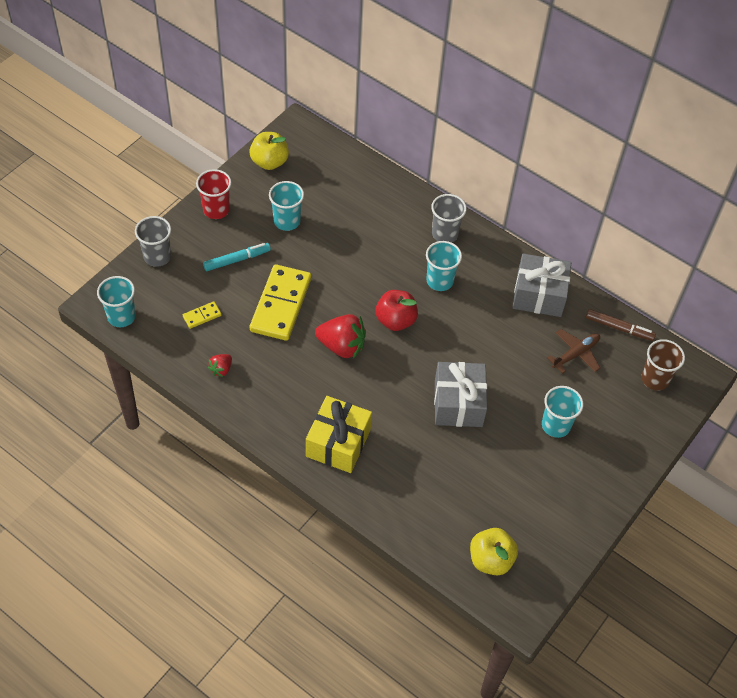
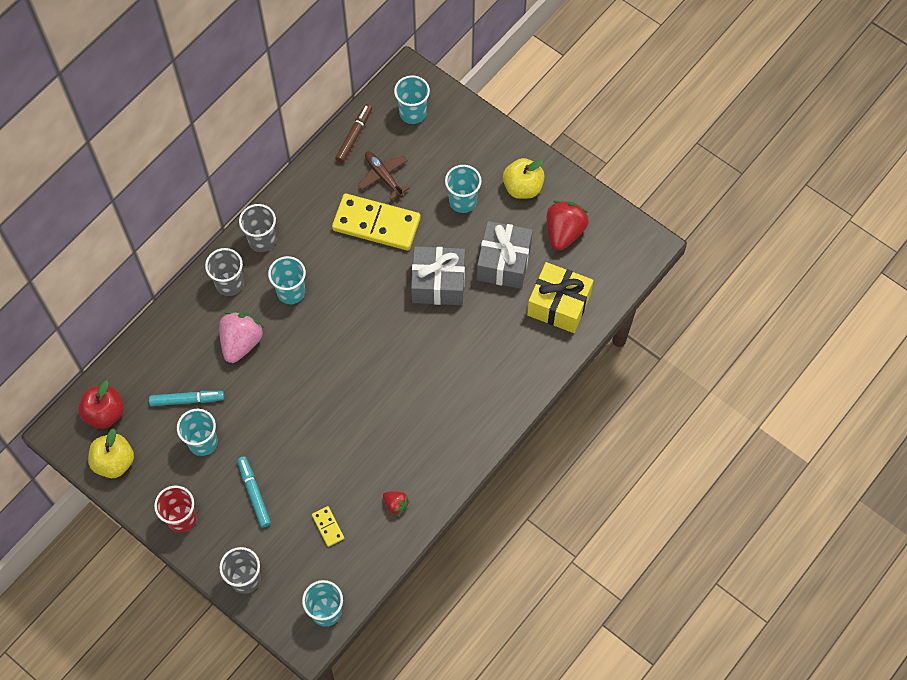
camera: 85 degrees left, 10 degrees up
(280, 304) = (316, 447): yellow domino -> yellow domino (376, 224)
(327, 208) = (187, 400): none -> turquoise marker
(338, 443) = (482, 392): yellow gift -> yellow gift (558, 305)
(342, 346) = (369, 387): red strawberry -> red strawberry (564, 232)
(385, 245) = (241, 342): none -> pink strawberry
(395, 320) = (339, 336): red apple -> red apple (105, 413)
(490, 560) = (600, 266): yellow apple -> yellow apple (522, 187)
(492, 257) = (262, 240): none -> grey cup
(539, 295) = (312, 202): grey gift -> grey gift (504, 262)
(655, 379) = (412, 113): brown cup -> turquoise cup

